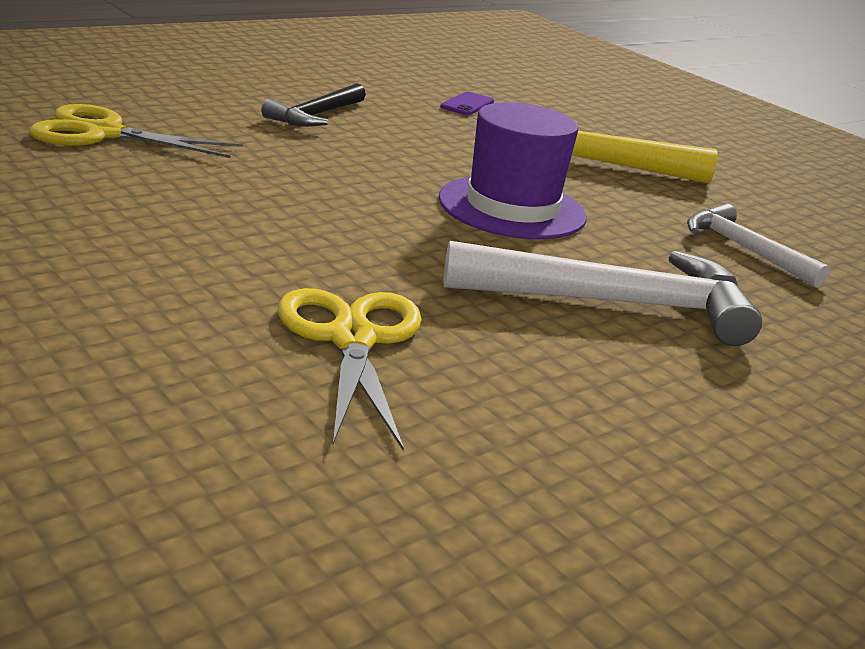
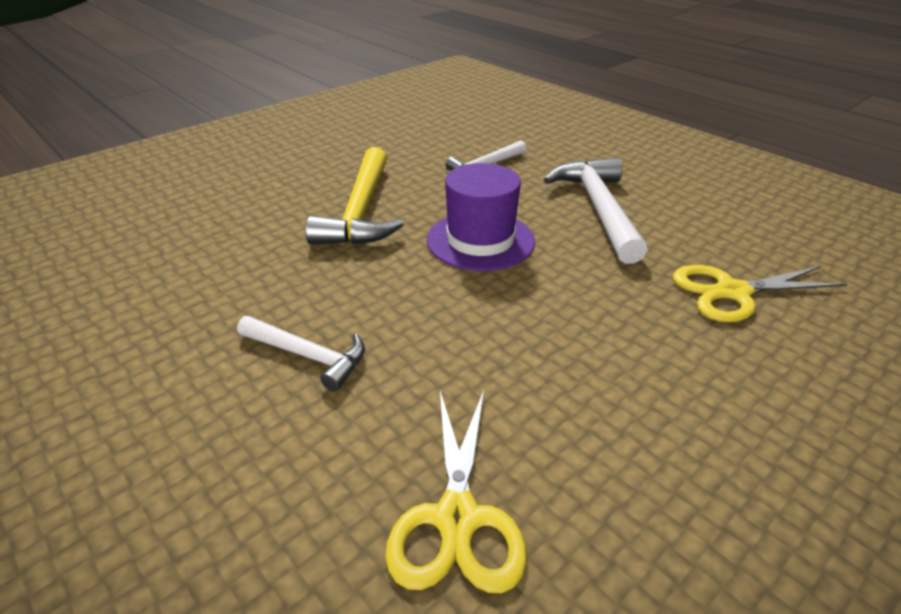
camera: 90 degrees left, 10 degrees up
(315, 115) = (308, 356): black hammer -> white hammer
(467, 104) = (231, 264): purple phone -> none

